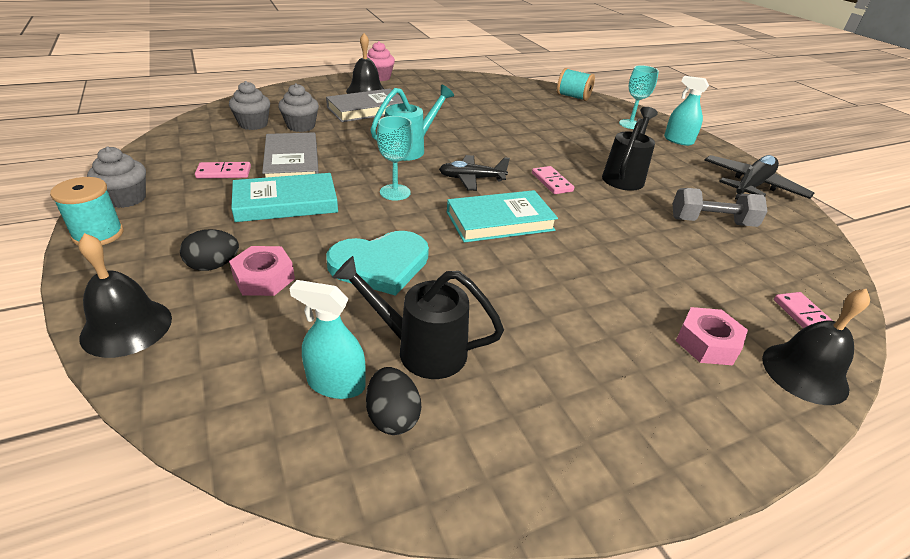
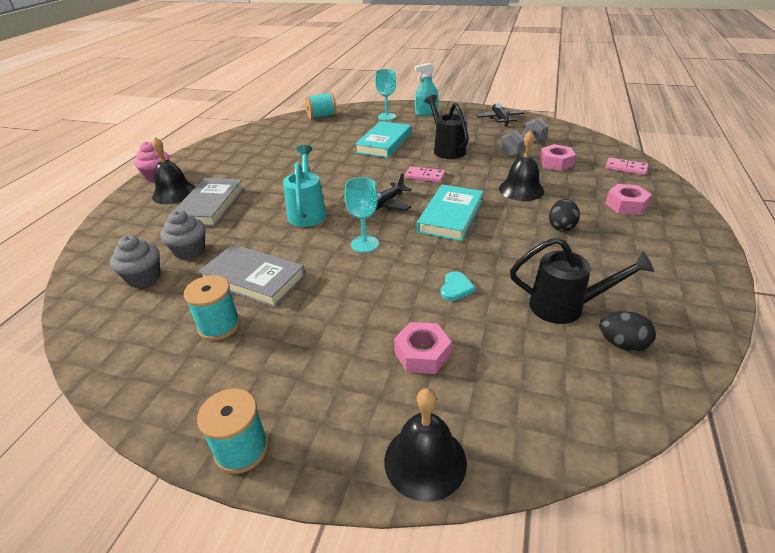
camera: 45 degrees left, 0 degrees up
(126, 198) = (189, 410): grey cupcake -> none
(213, 266) = (377, 378): black egg -> black egg (561, 227)
(224, 172) = (219, 326): pink domino -> turquoise spool
(286, 203) = (318, 305): turquoise book -> turquoise book (384, 143)
(336, 383) = (576, 358): turquoise spray bottle -> none
(380, 265) = (456, 288): turquoise heart -> turquoise heart, size x0.46
(421, 349) = (565, 307): black watering can -> black watering can turned 135 degrees counterclockwise
(720, 256) = (556, 162): none -> pink nut
(751, 186) = (500, 119): black plane -> black plane, size x0.66
(804, 373) = (664, 190): black bell -> black bell (521, 189)

